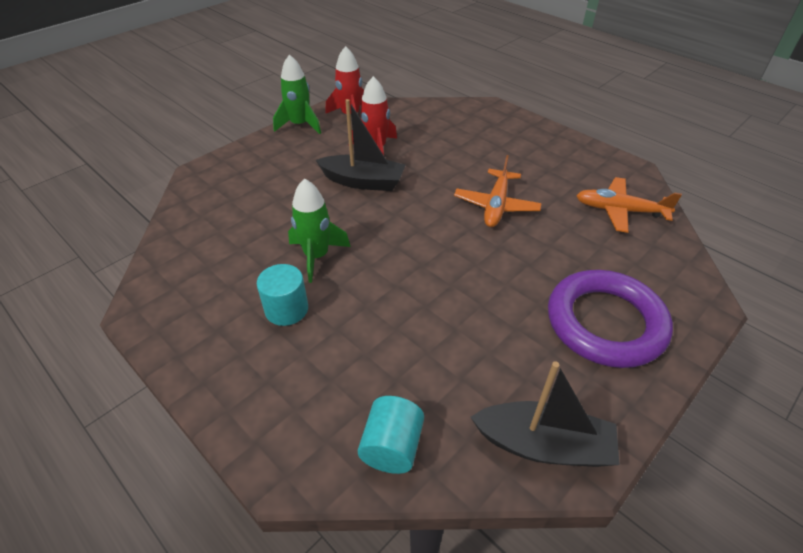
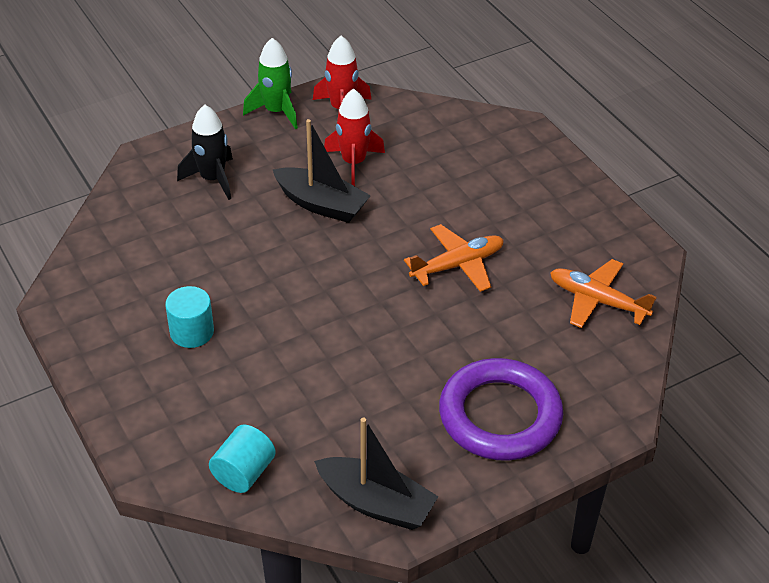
camera: 15 degrees right, 0 degrees up
(264, 179) = (213, 179): none -> black rocket
(316, 256) = (239, 283): green rocket -> none
(496, 206) = (458, 265): orange plane -> orange plane turned 150 degrees counterclockwise

